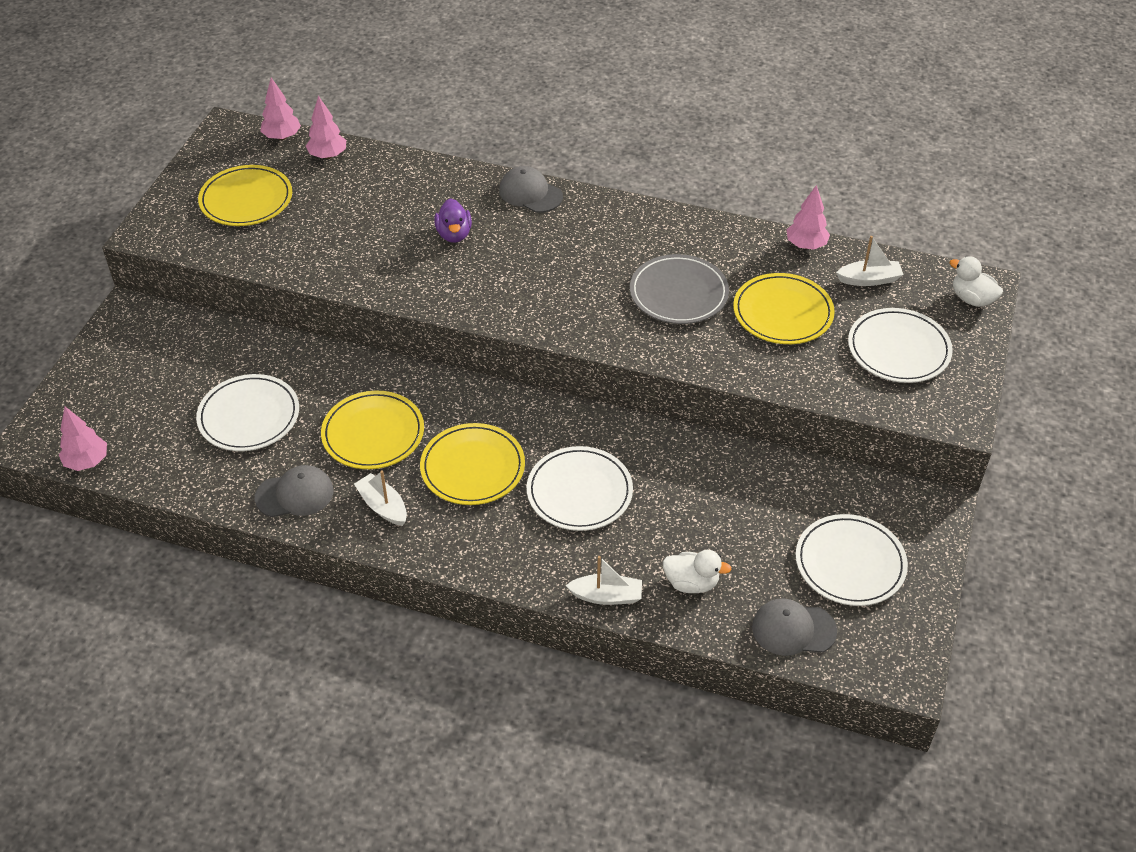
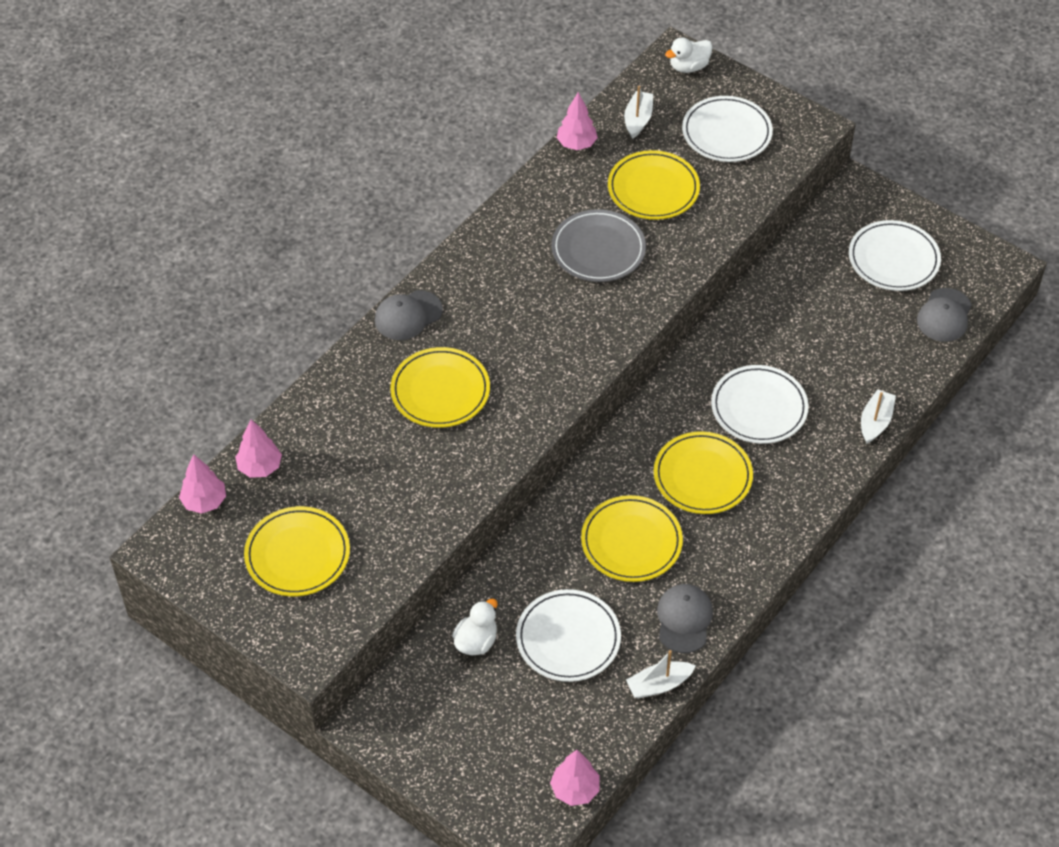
camera: 70 degrees left, 5 degrees up
(383, 506) = (723, 554): white boat -> white boat (659, 685)
(454, 234) = (440, 391): purple duck -> yellow plate
(691, 583) = (880, 363): white duck -> white duck (476, 641)

